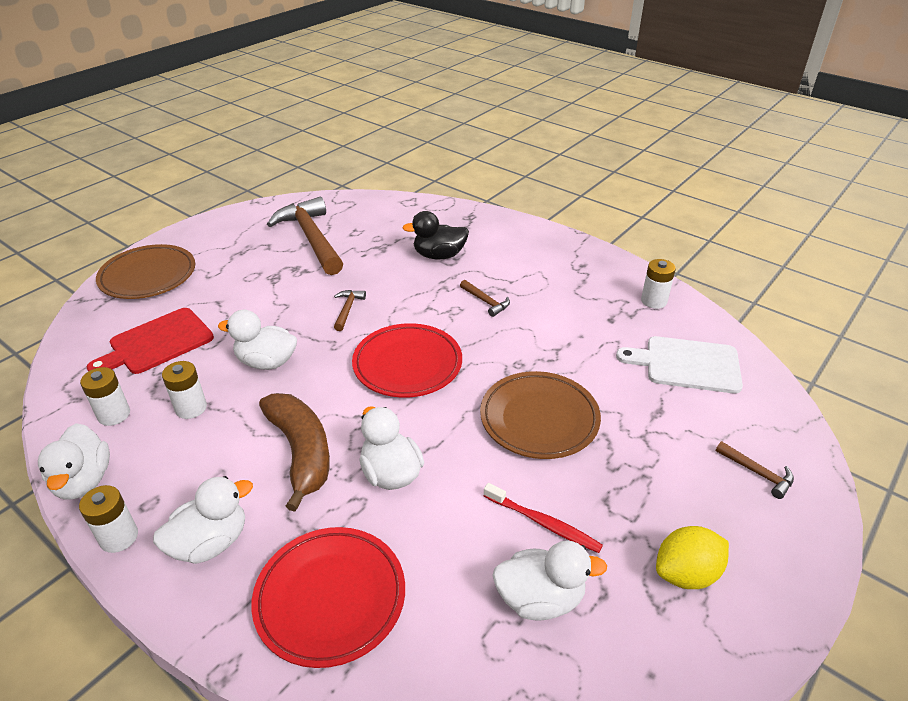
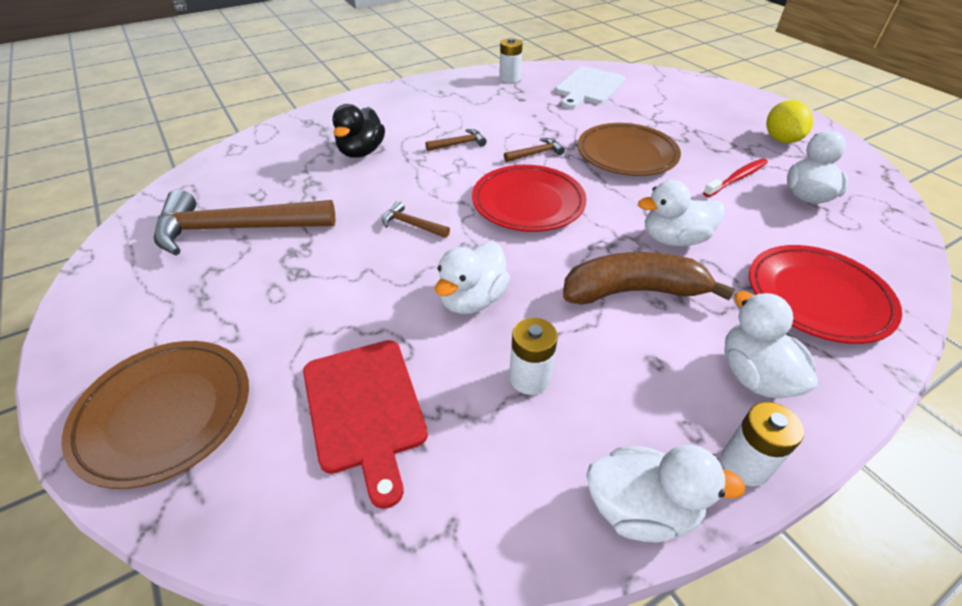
camera: 70 degrees left, 5 degrees up
(114, 415) = (511, 469): white battery -> none
(757, 473) = (699, 96): brown hammer -> brown hammer (536, 153)

